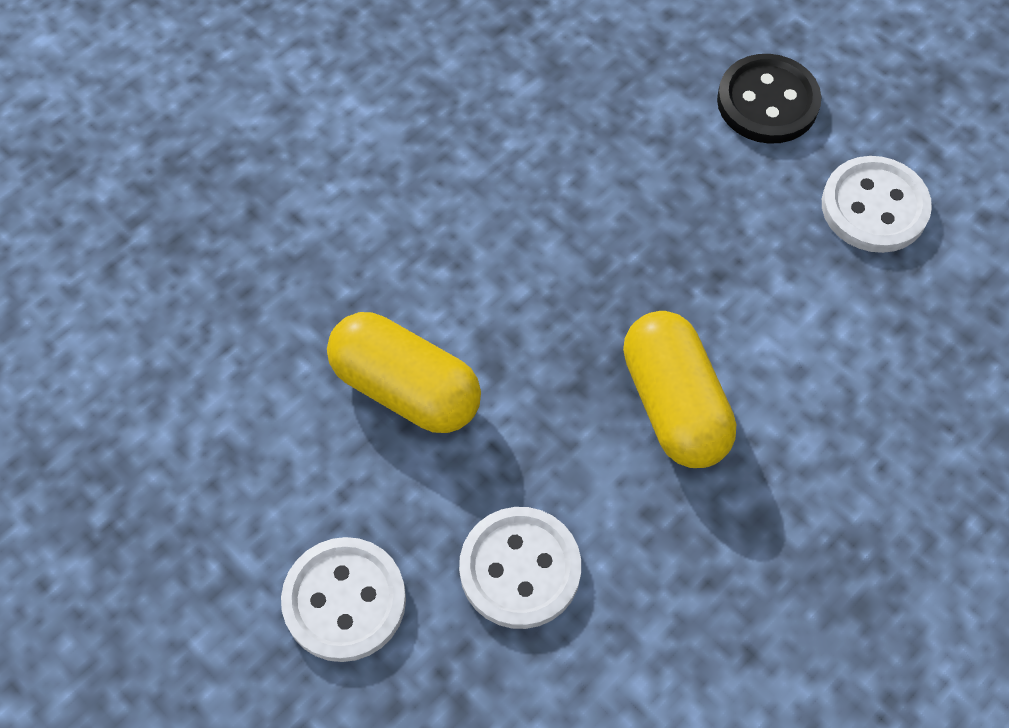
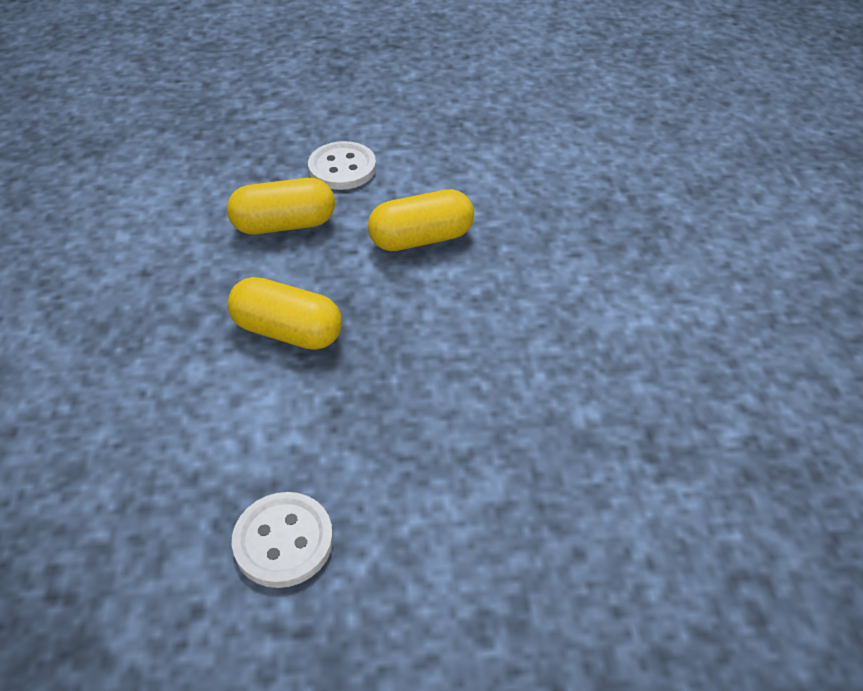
camera: 130 degrees right, 15 degrees down
(520, 569) = (284, 224): white button -> yellow capsule
(767, 102) = (434, 551): black button -> none

